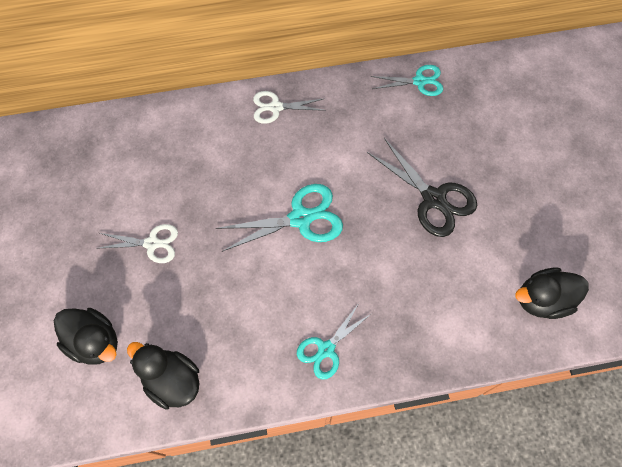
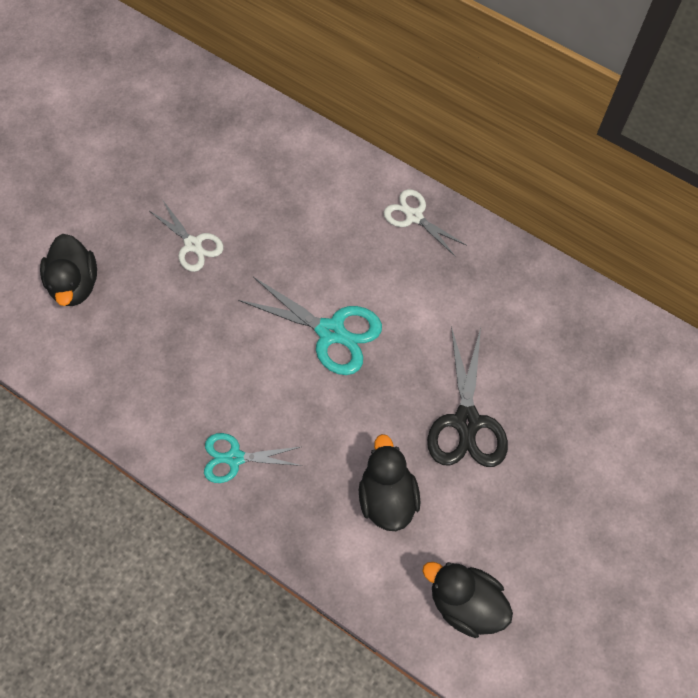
camera: 45 degrees right, 0 degrees up
(172, 380) = (97, 367): black duck -> black duck (387, 497)
(419, 81) = (576, 305): turquoise scissors -> none

